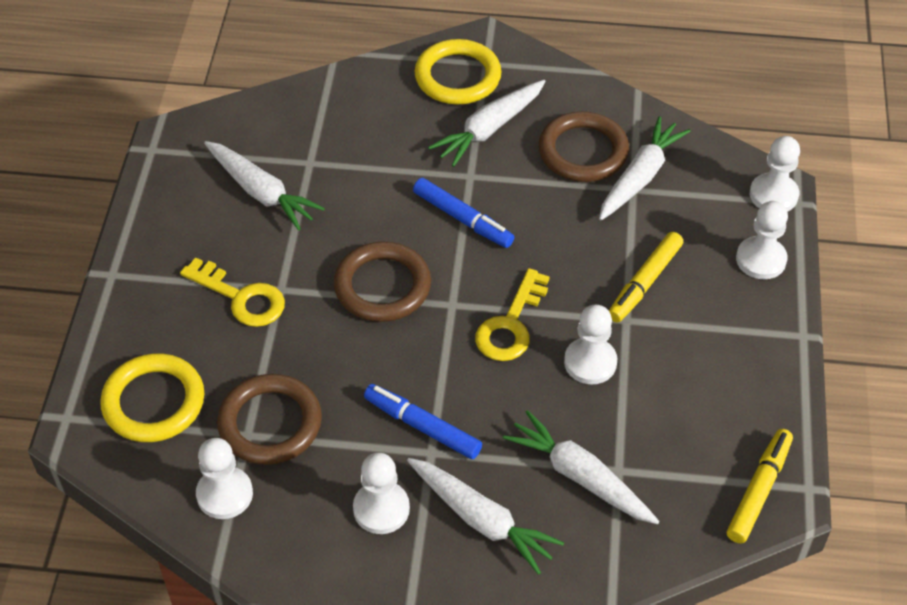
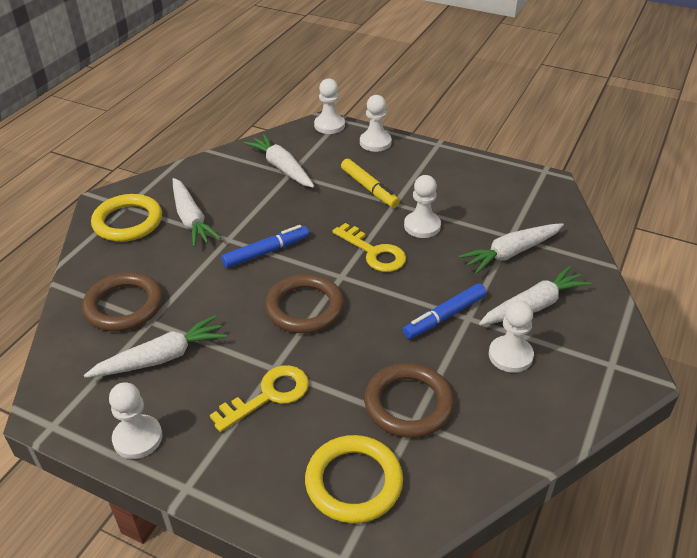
camera: 70 degrees left, 10 degrees down
(224, 494) = (469, 449): white pawn -> white pawn (137, 438)
(583, 151) = (243, 184): brown ring -> brown ring (124, 306)
(758, 490) = (541, 188): yellow marker -> none

